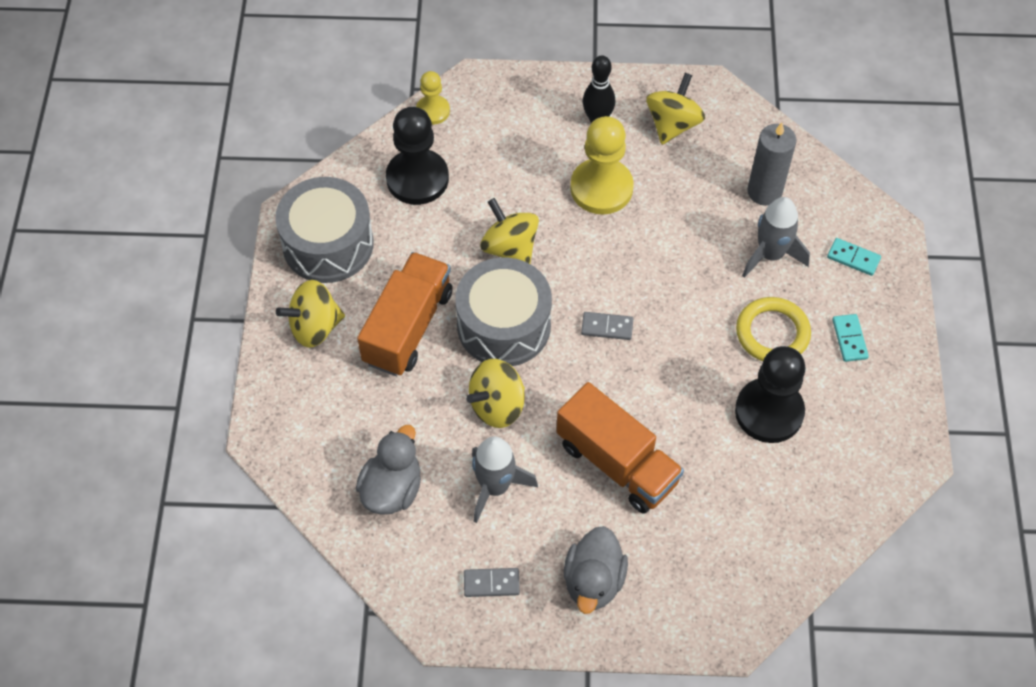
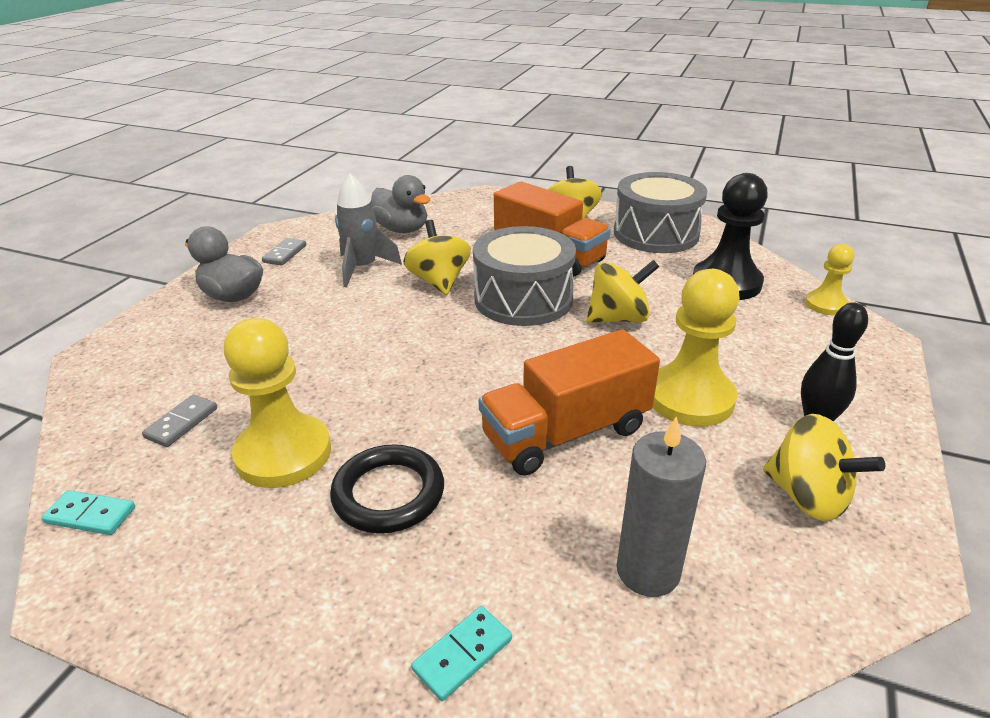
camera: 110 degrees right, 25 degrees down
(607, 327) = (484, 358): grey domino -> grey domino (181, 423)
(617, 463) = (326, 331): orange truck -> orange truck (566, 433)
(769, 412) = (283, 453): black pawn -> yellow pawn
(770, 255) = (519, 536): grey rocket -> none
(772, 333) = (388, 494): yellow ring -> black ring
(849, 339) = (319, 583): turquoise domino -> turquoise domino (90, 515)

